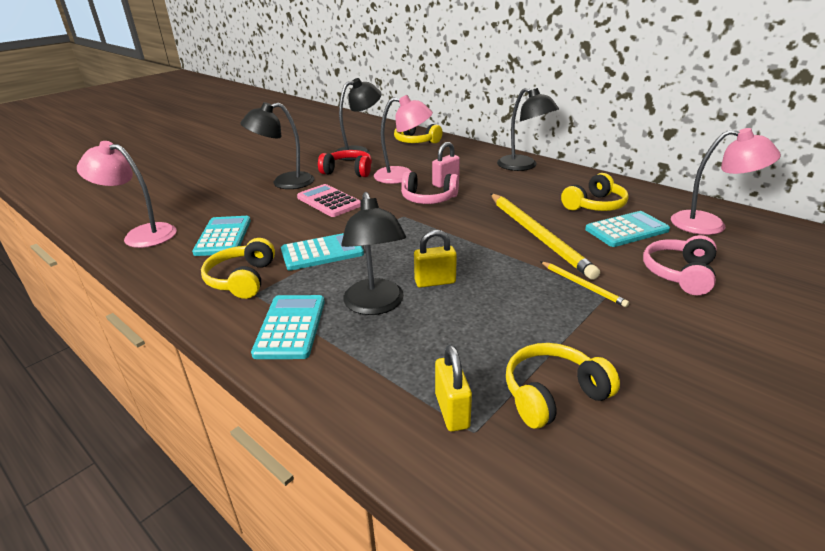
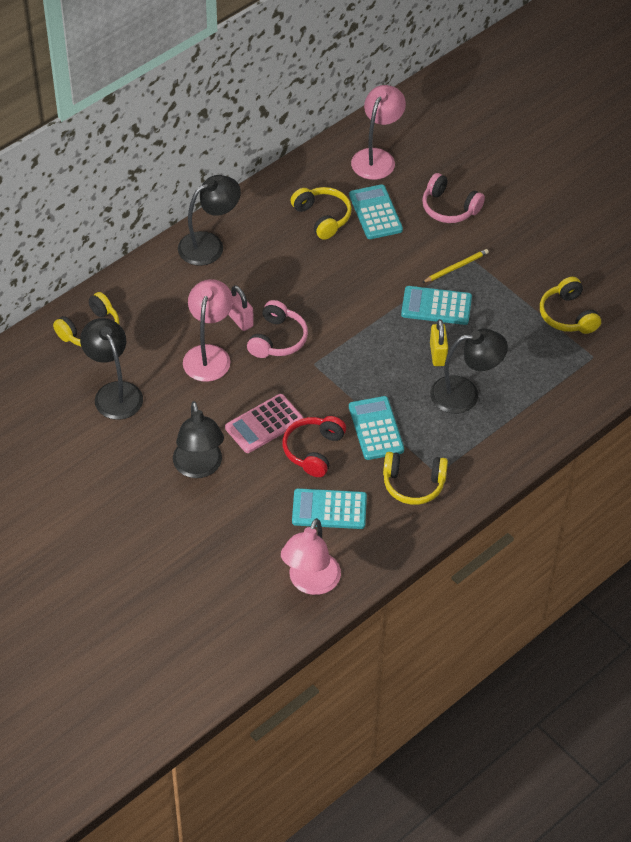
camera: 85 degrees left, 20 degrees up
(290, 327) = (486, 446): turquoise calculator -> turquoise calculator (436, 306)
(348, 171) = (179, 405): red headphones -> red headphones (313, 450)
(452, 411) = (577, 364): yellow padlock -> none
(538, 236) = (374, 273): yellow pencil -> none

